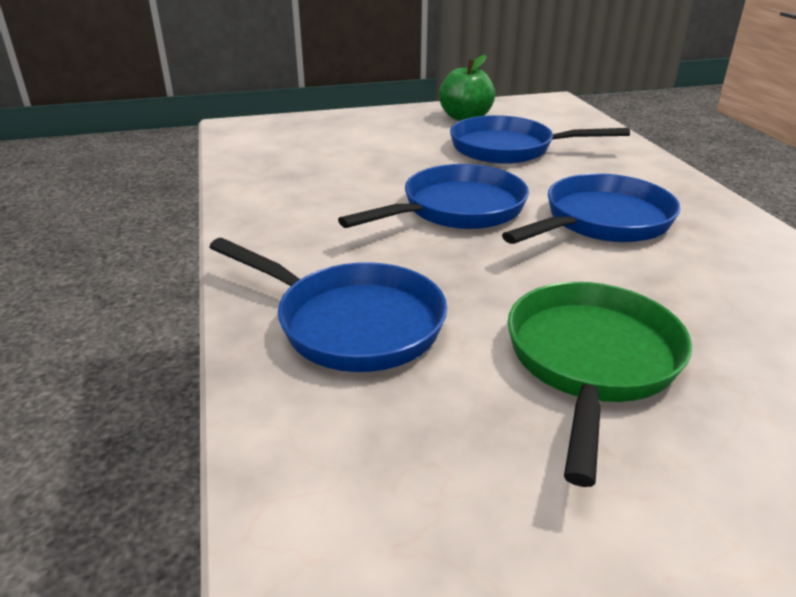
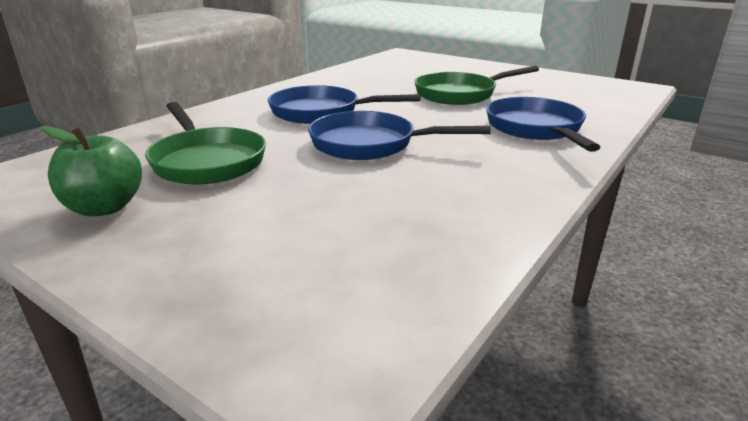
camera: 130 degrees left, 5 degrees down
(508, 149) = (207, 161): blue pan -> green pan

